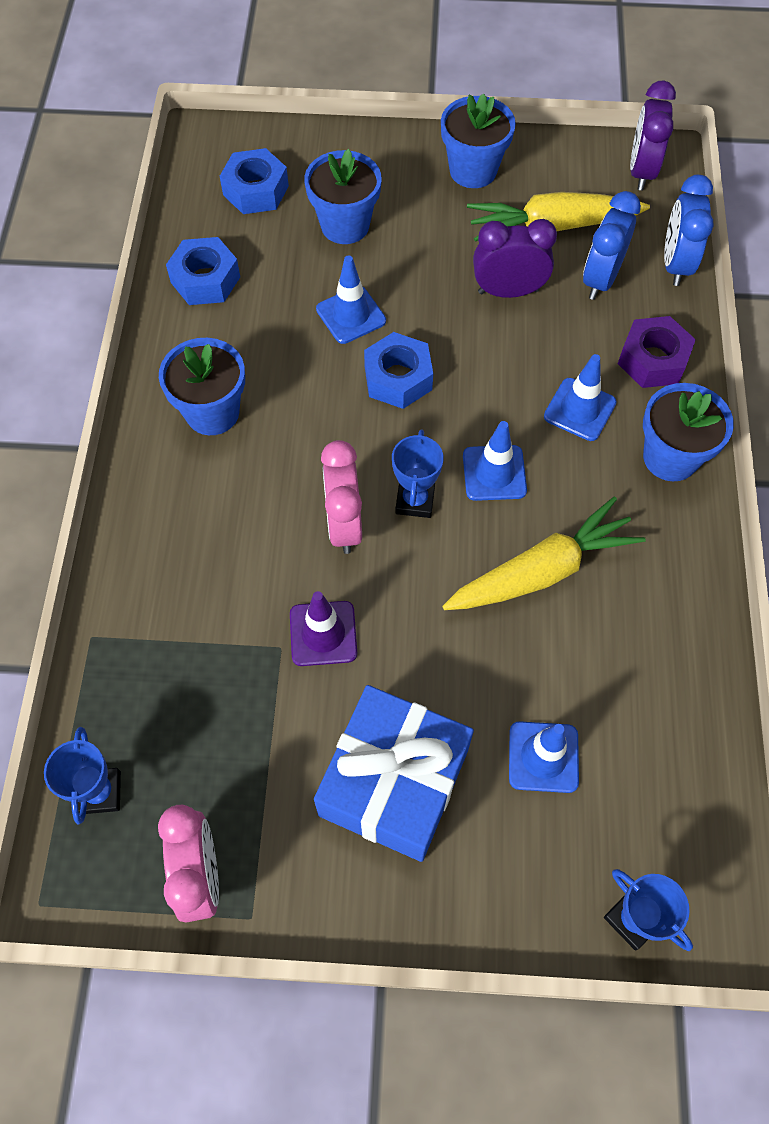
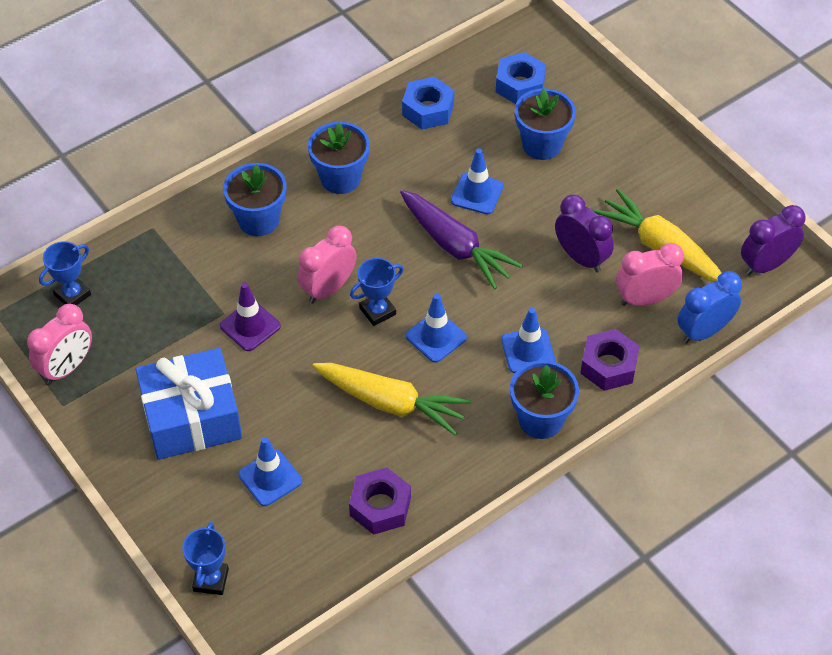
camera: 50 degrees right, 10 degrees down
(398, 378) = (455, 246): blue nut -> purple carrot
(473, 170) = (660, 177): blue flower pot -> blue flower pot (258, 220)
(600, 279) = (645, 299): blue clock -> pink clock
(665, 674) = (380, 506): none -> purple nut

